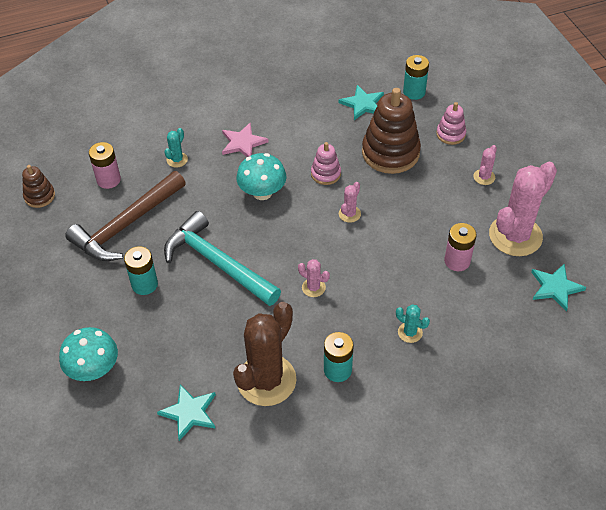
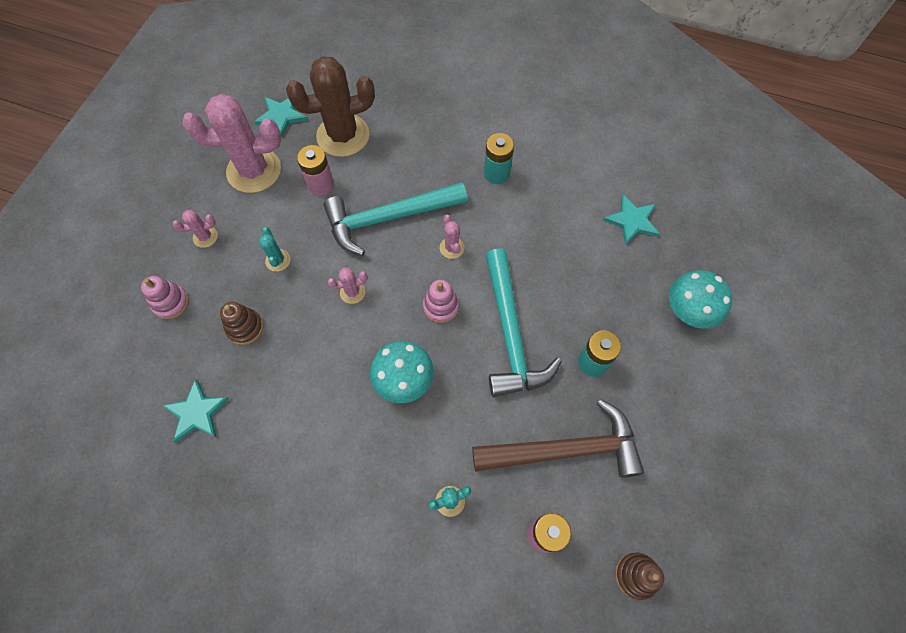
camera: 140 degrees left, 15 degrees up
(243, 143) = (363, 465): pink star -> none
(266, 380) = (555, 203): brown cactus -> brown cactus (343, 136)
(325, 174) = (326, 353): pink stacking toy -> pink stacking toy (441, 306)
(381, 274) = (389, 218): none -> turquoise hammer
(390, 153) = (245, 327): brown stacking toy -> brown stacking toy, size x0.51
(410, 332) = (418, 161): turquoise cactus -> turquoise cactus (278, 260)
(414, 92) = (133, 384): turquoise battery -> none

